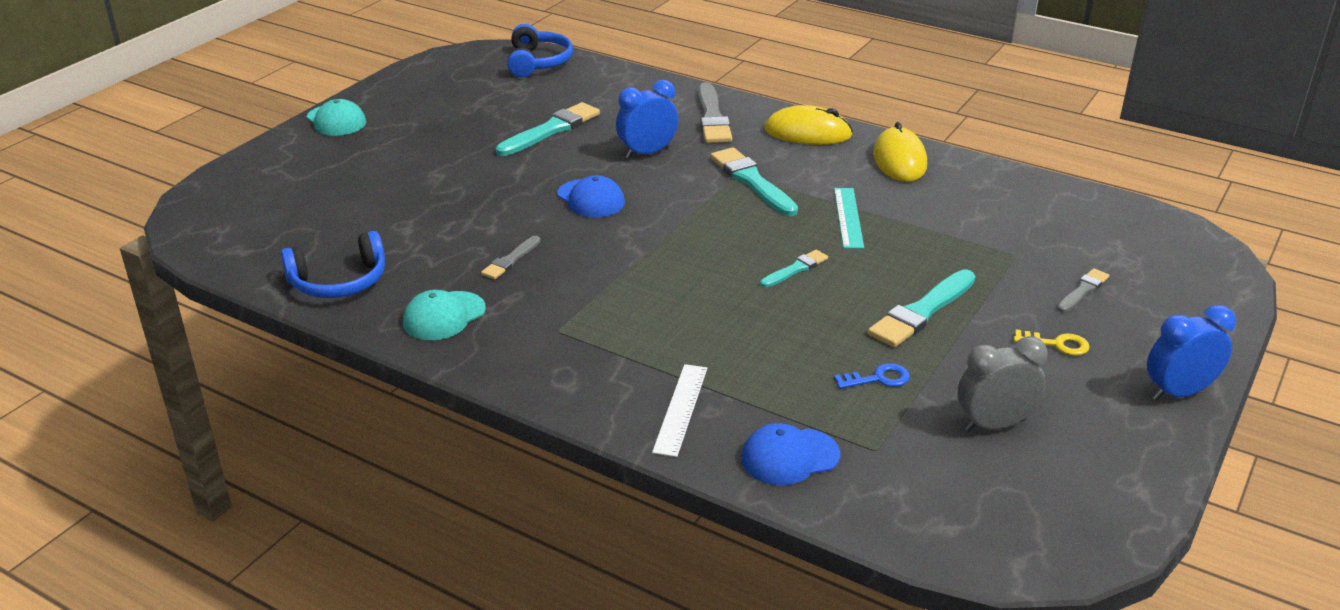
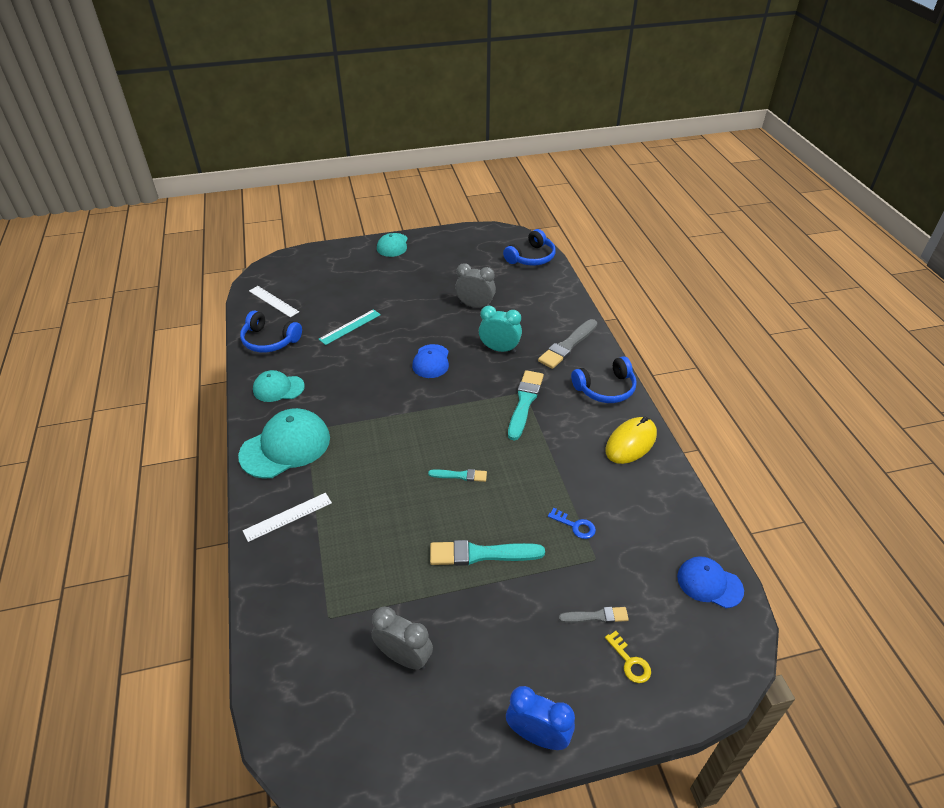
camera: 45 degrees right, 10 degrees up
(266, 244) = (273, 301): none -> white ruler
(510, 260) = (346, 375): grey brush -> none
(551, 130) = (475, 306): turquoise brush -> grey clock
(559, 358) = (285, 446): none -> turquoise cap
(647, 153) = (499, 349): blue clock -> turquoise clock
(790, 457) = (288, 585): blue cap -> blue cap (709, 583)
(807, 133) = (605, 388): yellow mouse -> blue headphones
(848, 217) = (539, 462): turquoise ruler -> turquoise ruler (350, 327)
(878, 379) = (394, 576): blue key -> blue key (575, 525)
(1057, 344) = (520, 638): yellow key -> yellow key (629, 661)

